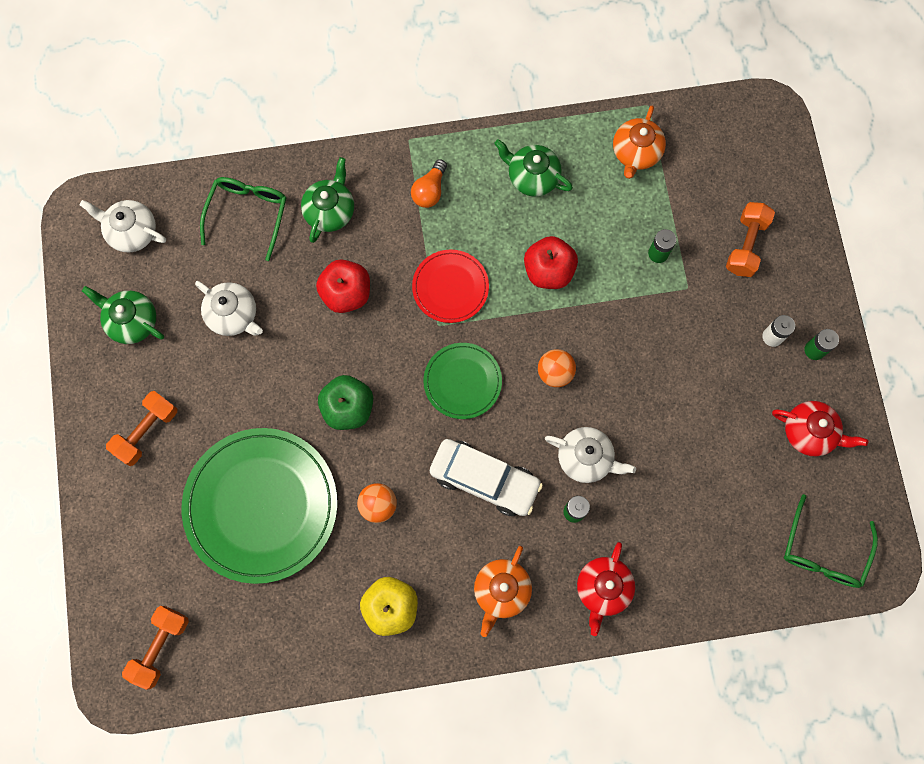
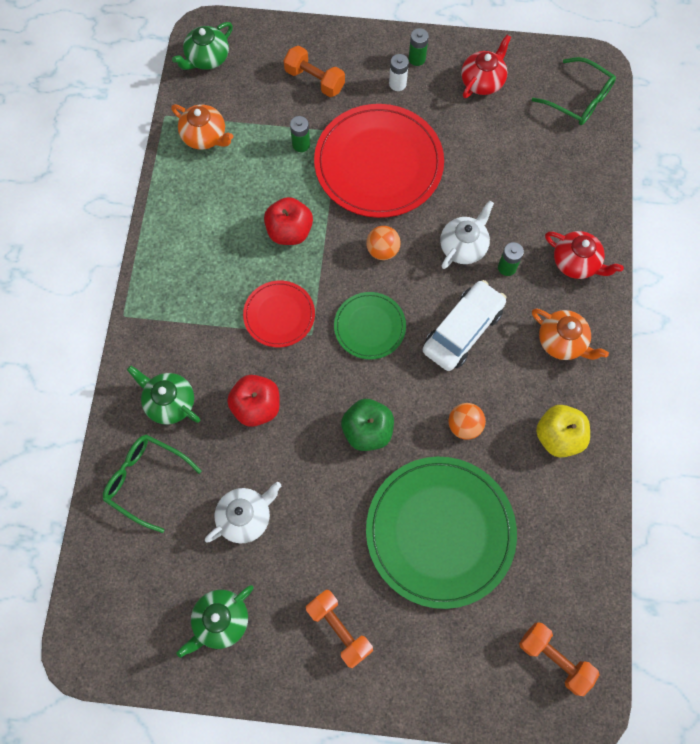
camera: 75 degrees left, 5 degrees down
(132, 232) = (124, 601): white teapot -> none
(430, 190) = (180, 309): orange light bulb -> none
(532, 177) = (198, 222): green teapot -> green teapot (207, 58)
(660, 342) = (378, 164): none -> red plate

